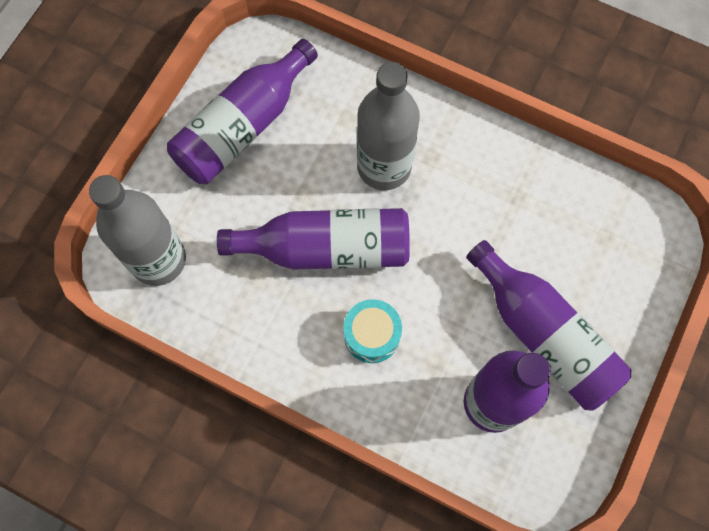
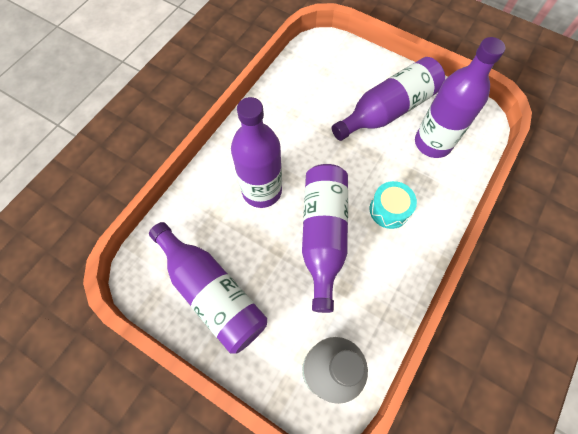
camera: 85 degrees left, 5 degrees down
(384, 167) = (262, 191): grey bottle -> purple bottle

